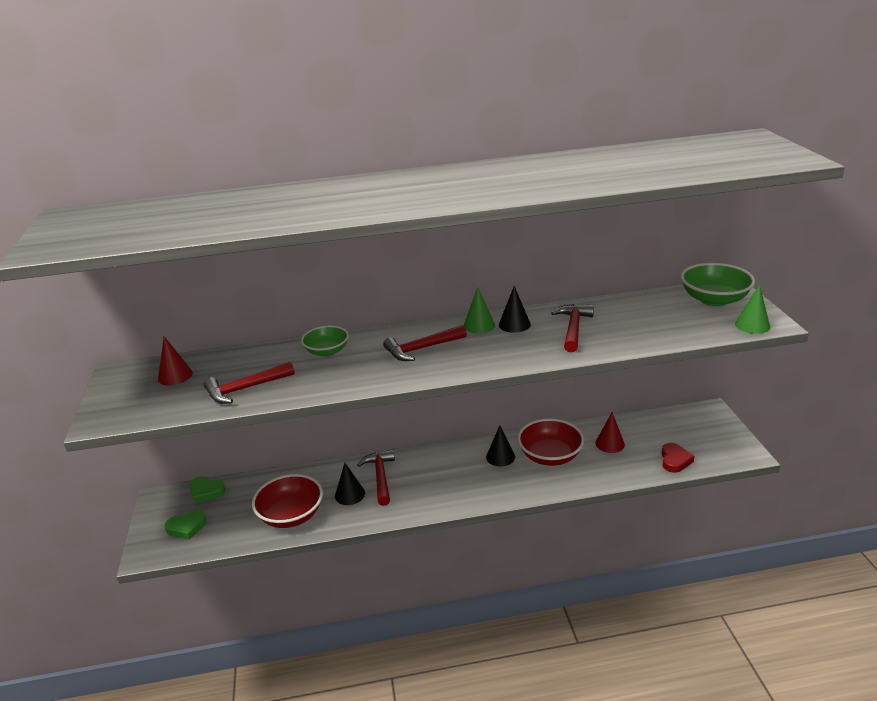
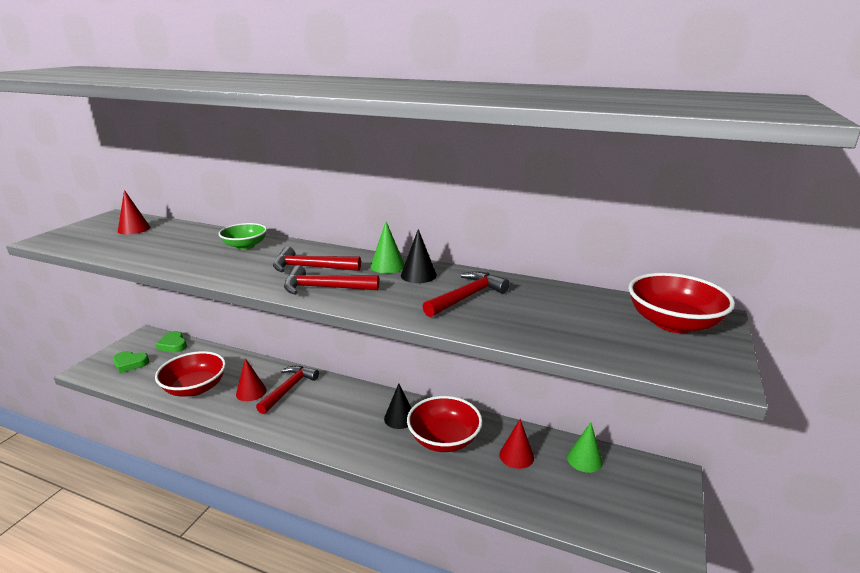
camera: 30 degrees right, 5 degrees down
(245, 389) = (150, 251): red hammer -> red hammer (325, 288)
(350, 494) = (251, 392): black cone -> red cone
(675, 460) = (569, 510): red heart -> none
(714, 299) = (673, 323): green bowl -> red bowl
(752, 325) = (688, 367): green cone -> green cone (584, 459)

